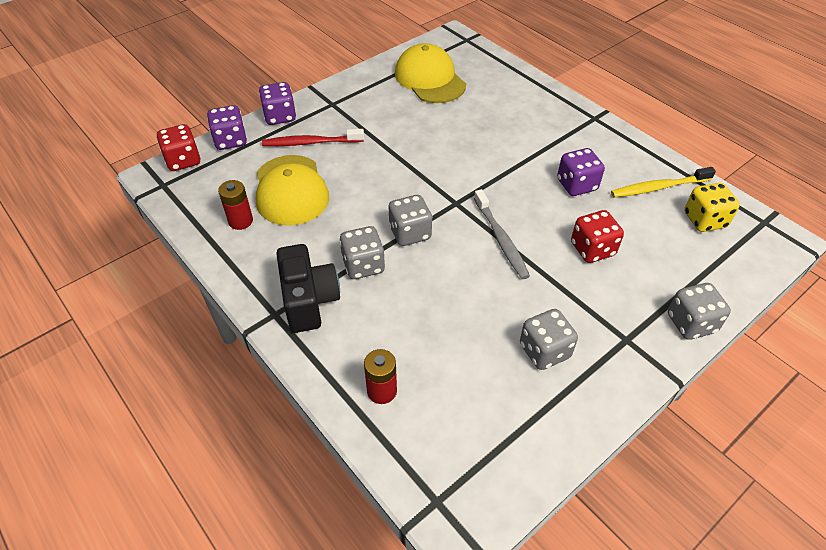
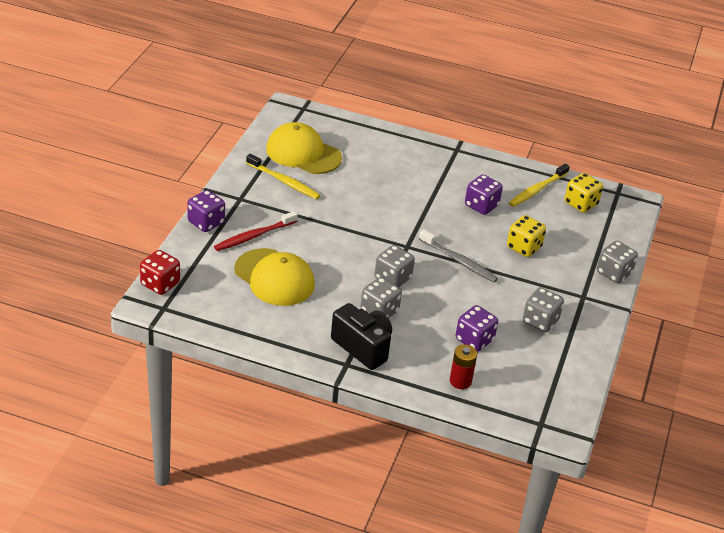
camera: 35 degrees left, 10 degrees down
(230, 140) = (184, 255): purple dice -> purple dice (474, 340)
(240, 221) = (258, 313): red battery -> none
(387, 100) = (284, 181): none -> yellow toothbrush
(592, 249) = (524, 247): red dice -> yellow dice

